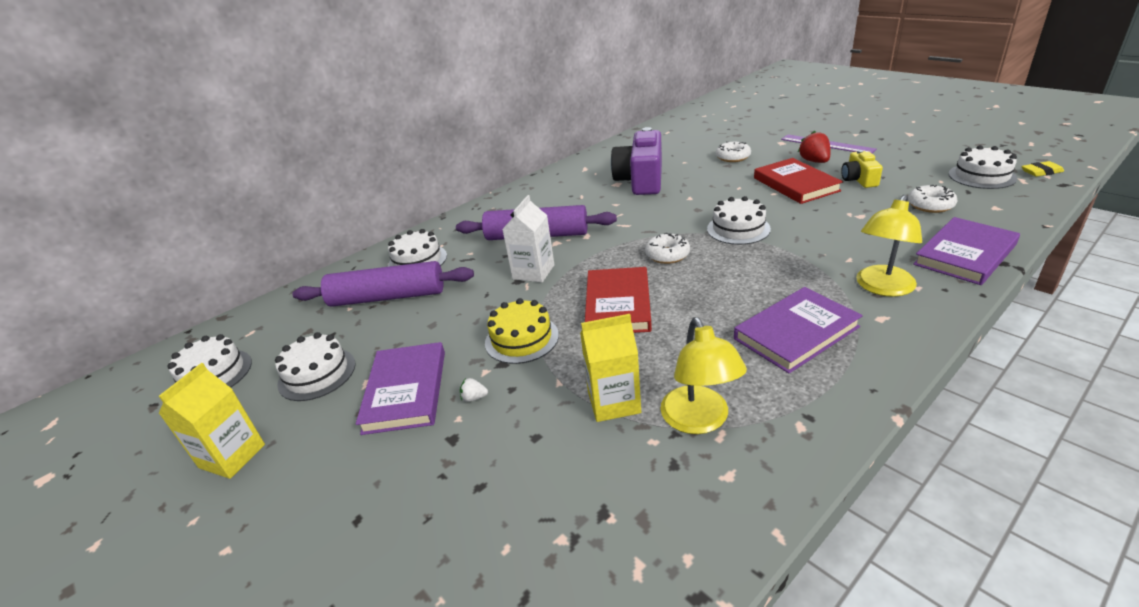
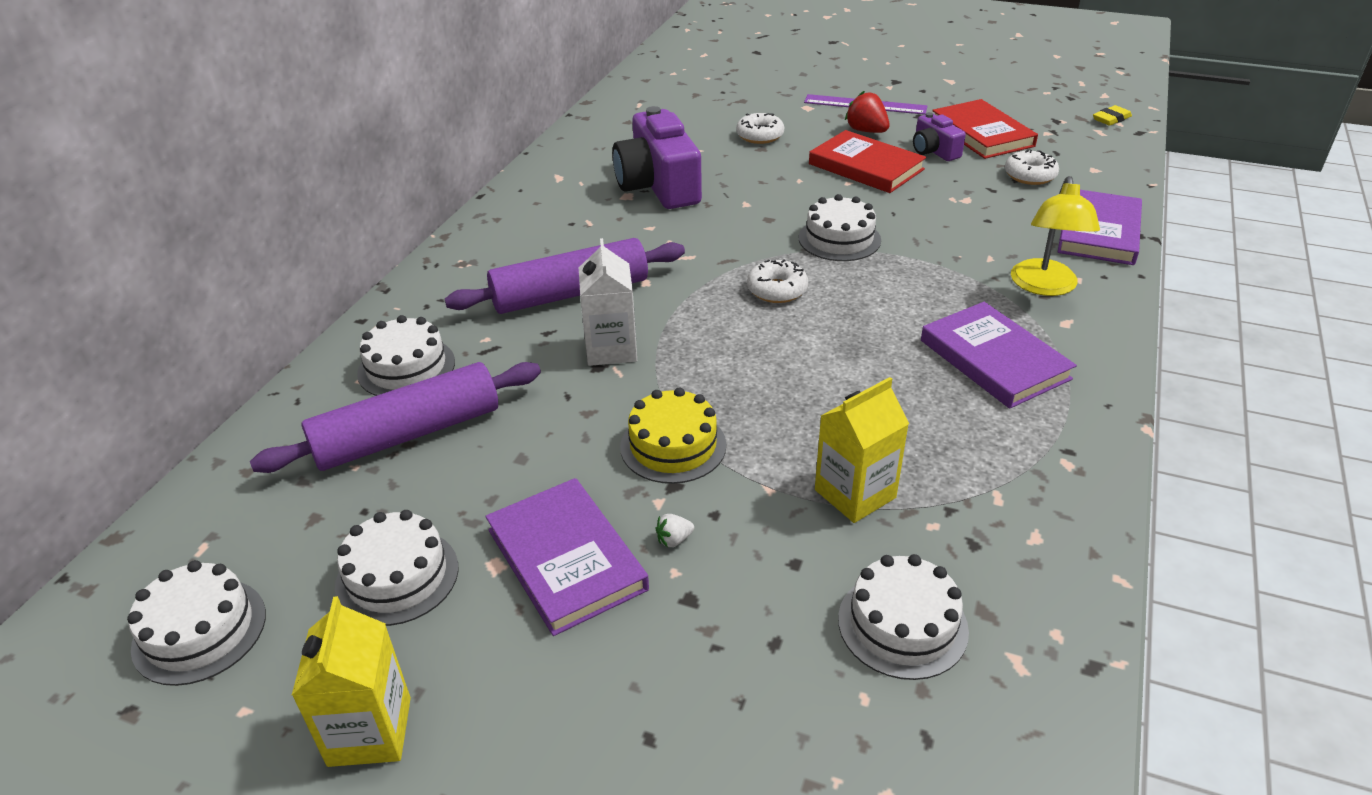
camera: 30 degrees left, 5 degrees up
(618, 304) = (765, 370): red book -> red book (981, 134)
(699, 420) = (965, 487): yellow lamp -> none
(796, 333) = (994, 359): purple book -> purple book turned 60 degrees counterclockwise
(859, 179) = (934, 151): yellow camera -> purple camera
(982, 176) = (1058, 131): white cake -> white cake (902, 624)

